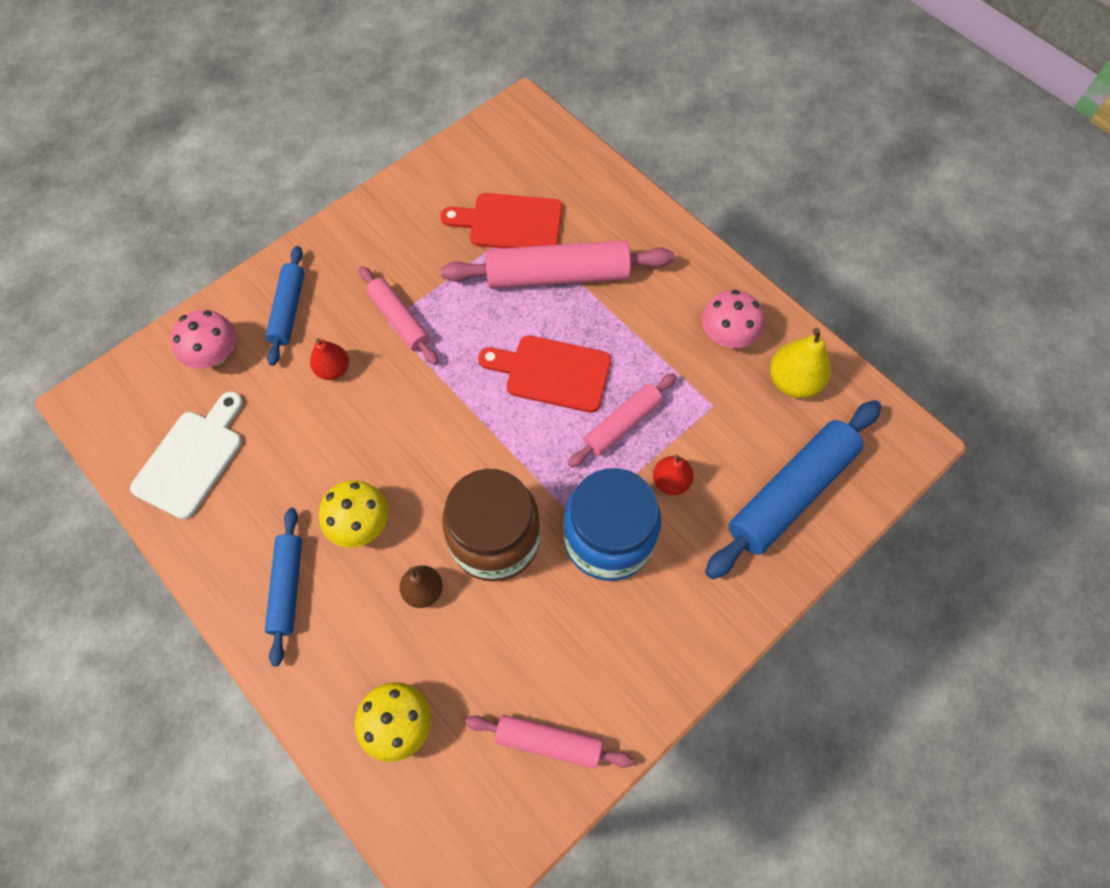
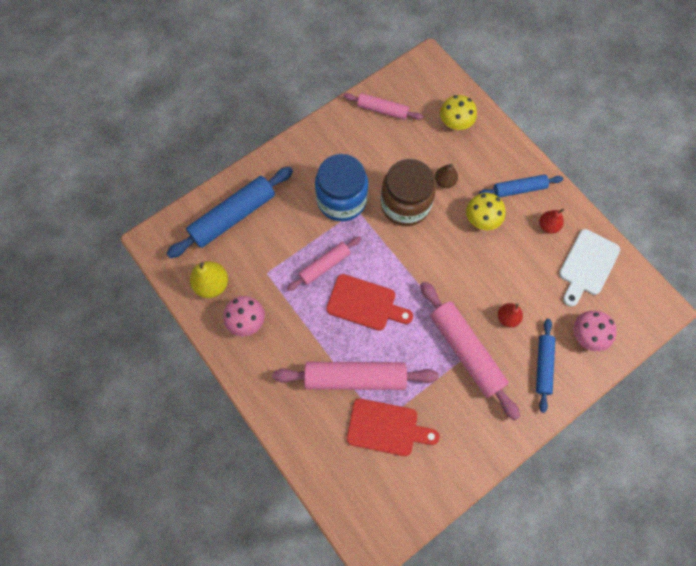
camera: 175 degrees left, 5 degrees up
(287, 587) = (519, 189): blue rolling pin -> blue rolling pin turned 75 degrees clockwise
(399, 320) = (466, 351): pink rolling pin -> pink rolling pin, size x1.71
(670, 481) = (301, 228): red pear -> red pear (548, 226)

